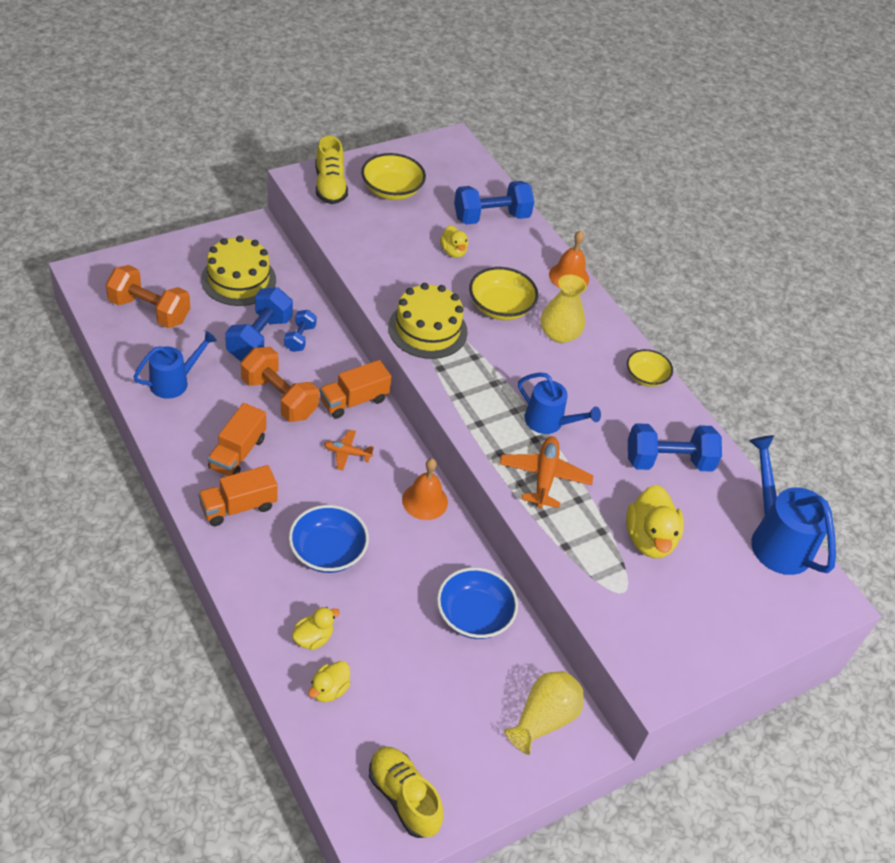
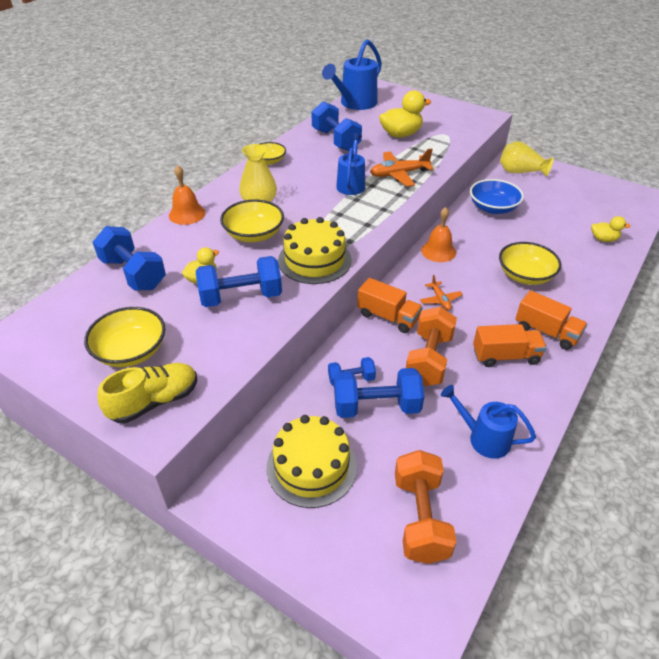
camera: 110 degrees left, 5 degrees down
(313, 638) = (585, 257): yellow duck -> none
(327, 551) = (525, 275): blue bowl -> yellow bowl
(404, 797) = (616, 197): yellow shoe -> none
(410, 264) = (241, 297): none -> blue dumbbell

